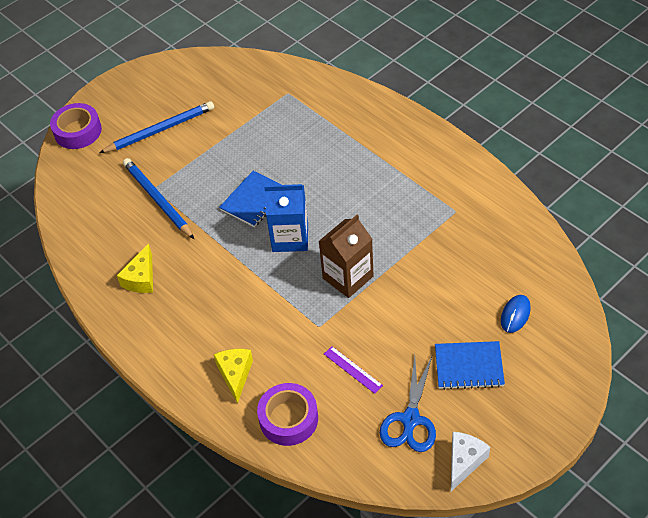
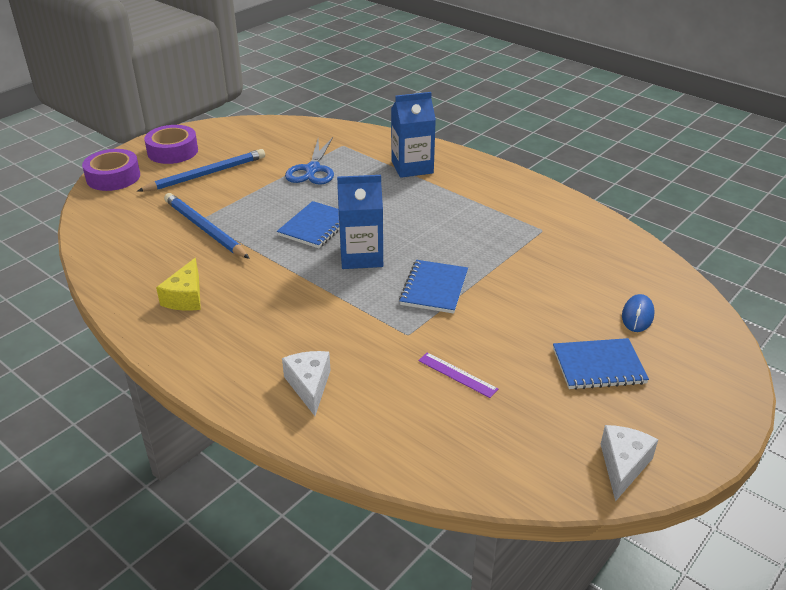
camera: 10 degrees left, 15 degrees down
(235, 375) = (309, 386): yellow cheese -> white cheese
(288, 418) = (384, 429): purple tape -> purple tape (173, 151)
(348, 277) = (434, 288): brown carton -> blue notebook
(349, 125) = (412, 167): none -> blue carton
(410, 420) = (541, 423): blue scissors -> blue scissors (312, 170)

